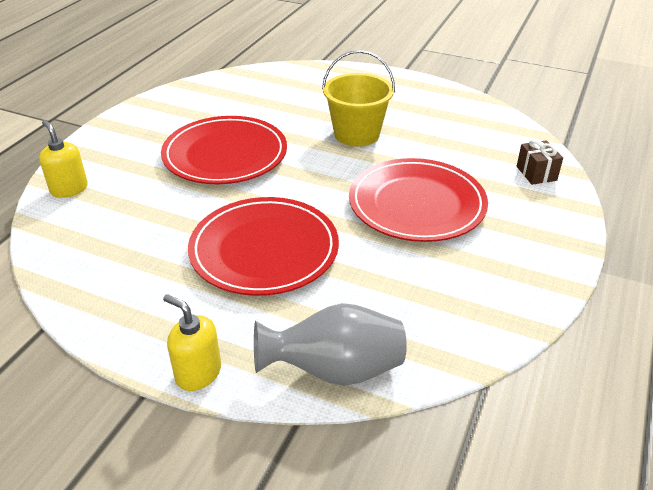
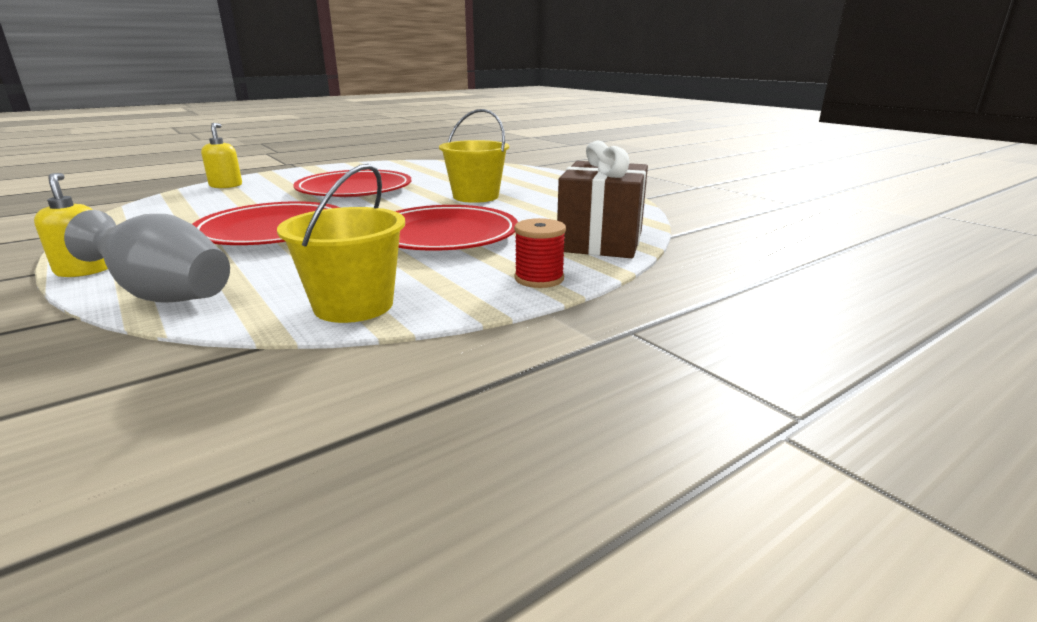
camera: 30 degrees right, 15 degrees down
(486, 318) = (353, 305): none -> yellow bucket
(536, 173) = (601, 241): brown gift -> brown gift, size x2.18
(557, 237) = (539, 279): none -> red spool

